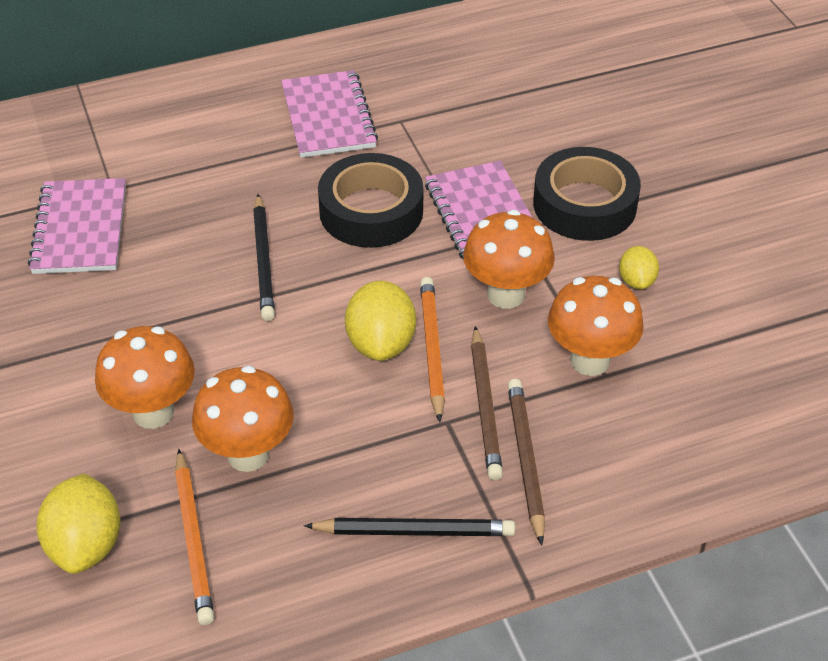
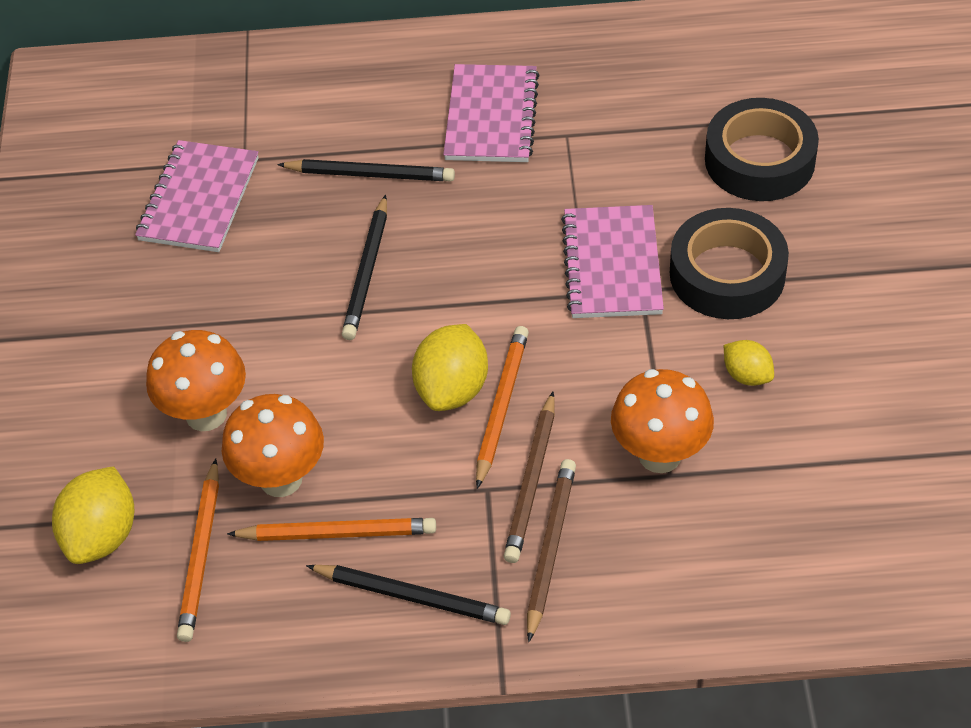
camera: 20 degrees right, 5 degrees up
(236, 181) = (370, 175): none -> black pencil
(322, 491) = (338, 534): none -> orange pencil
(371, 211) = (496, 237): black tape -> black tape (759, 160)
(506, 294) = (601, 362): orange mushroom -> none
(636, 281) = (747, 375): yellow lemon -> yellow lemon turned 60 degrees counterclockwise

